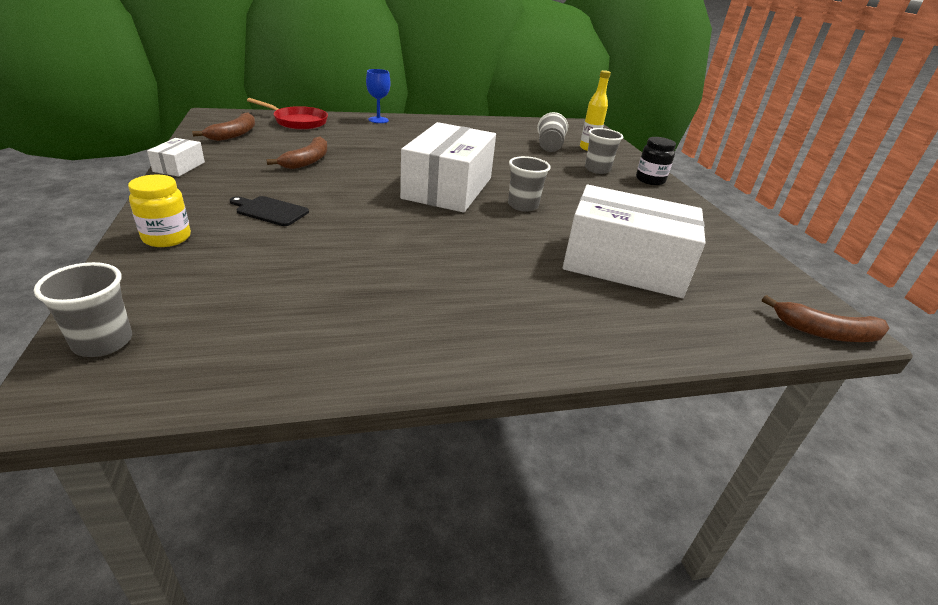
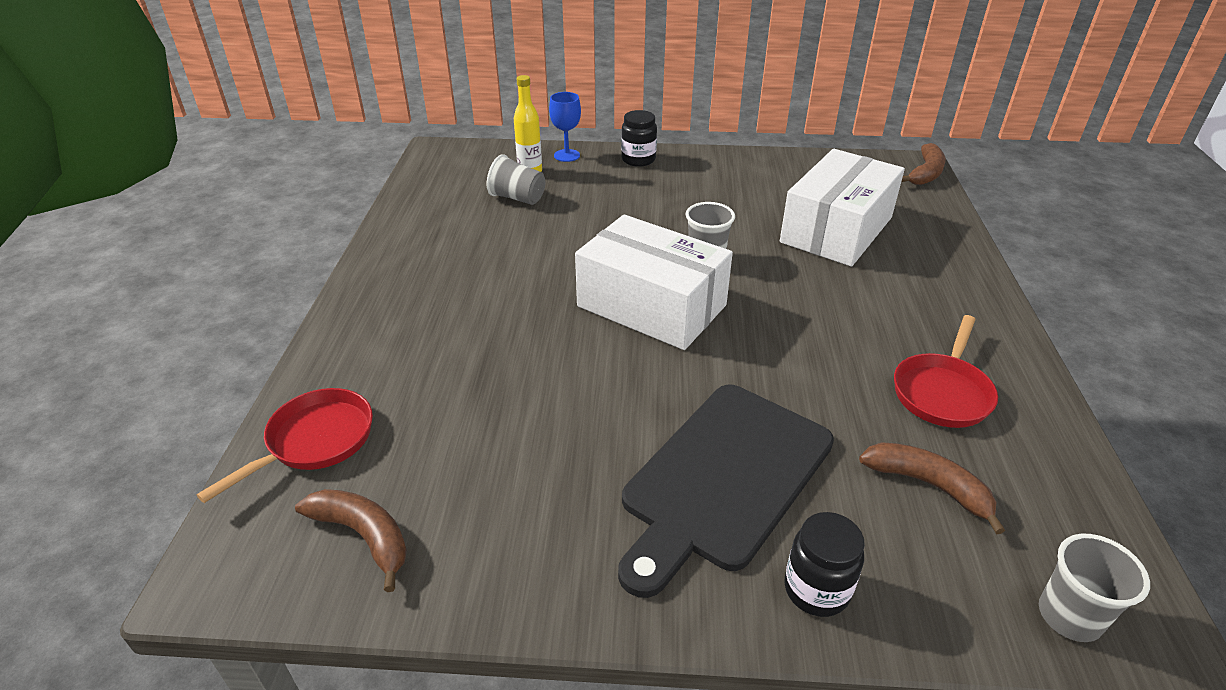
camera: 70 degrees left, 5 degrees up
(167, 238) = (816, 589): yellow jar -> black jar
(179, 167) = (533, 608): white box -> none
(270, 211) = (723, 478): black cutting board -> black cutting board, size x2.35
(307, 161) = (531, 434): brown banana -> brown banana (928, 485)
(378, 120) = (343, 337): blue goblet -> blue goblet (567, 155)
(383, 305) = (942, 392): none -> red pan
(597, 169) = (603, 184): grey cup -> none

